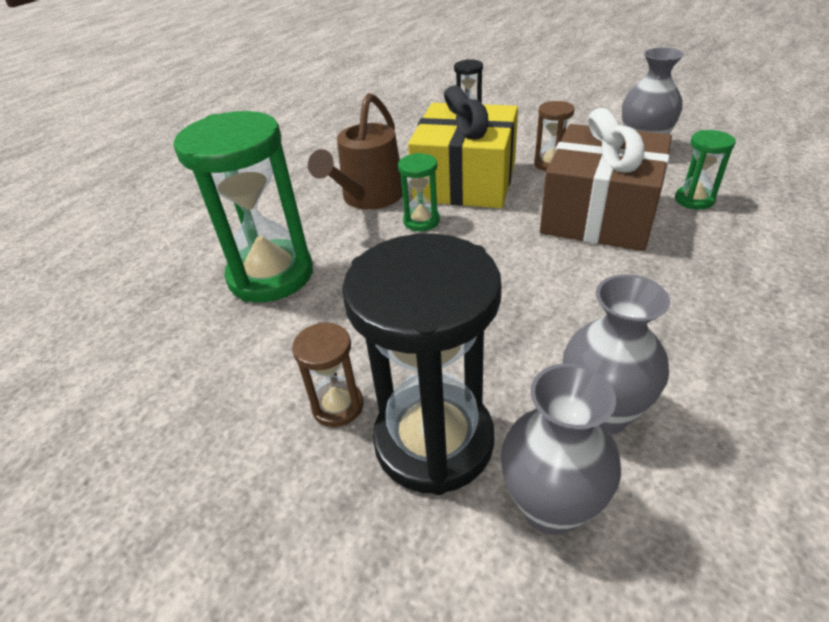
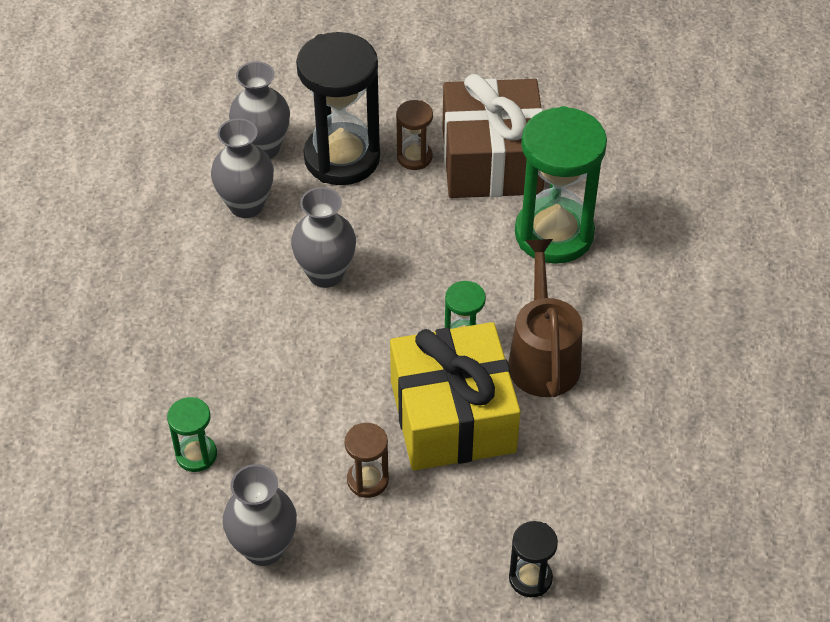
camera: 150 degrees right, 10 degrees up
(524, 301) = (325, 274): none -> grey vase
(599, 214) = (289, 401): brown gift -> brown gift (491, 160)

